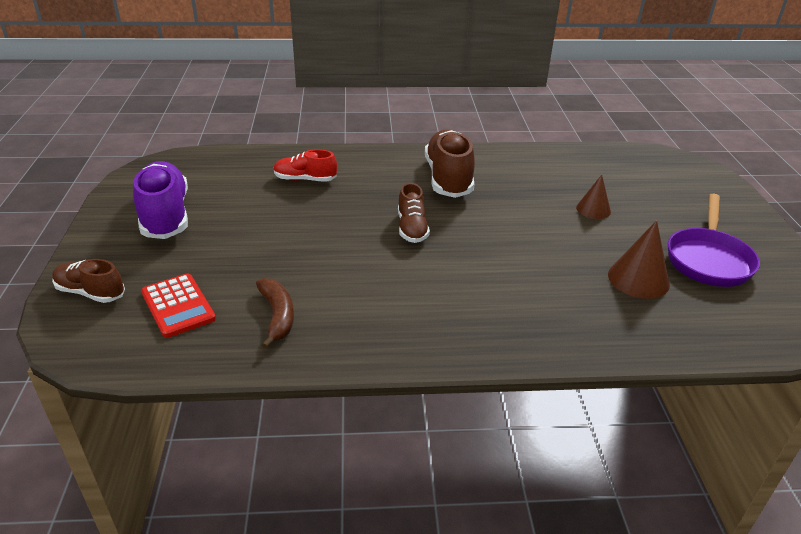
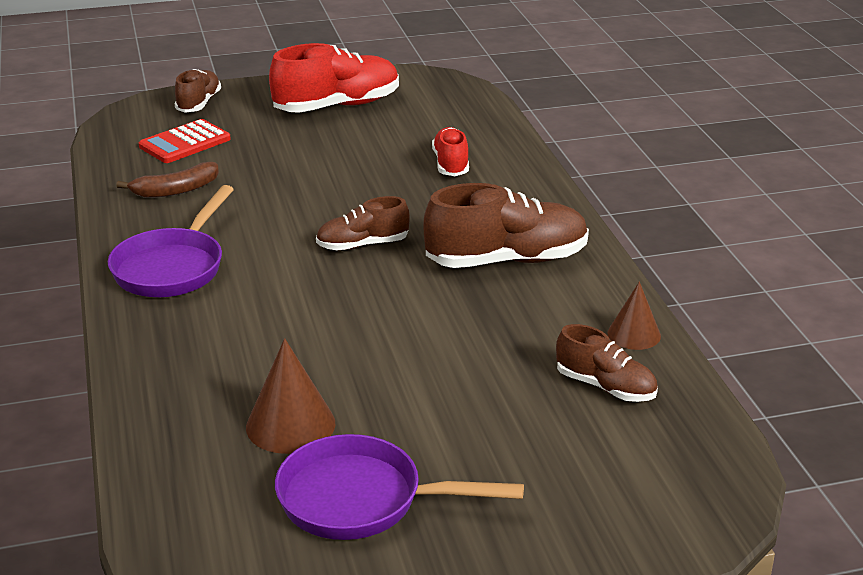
camera: 80 degrees right, 5 degrees down
(165, 215) = (337, 106): purple shoe -> red shoe
(420, 323) = (172, 267): none -> purple pan
(588, 171) = (605, 387): none -> brown shoe
(593, 209) = (473, 389): brown cone -> brown cone (634, 334)

